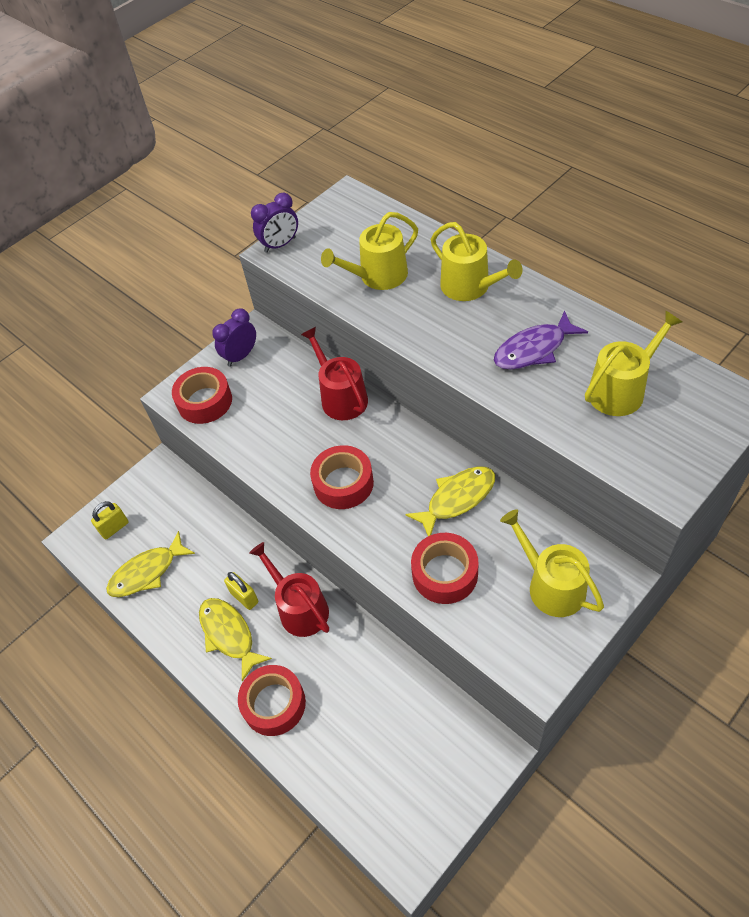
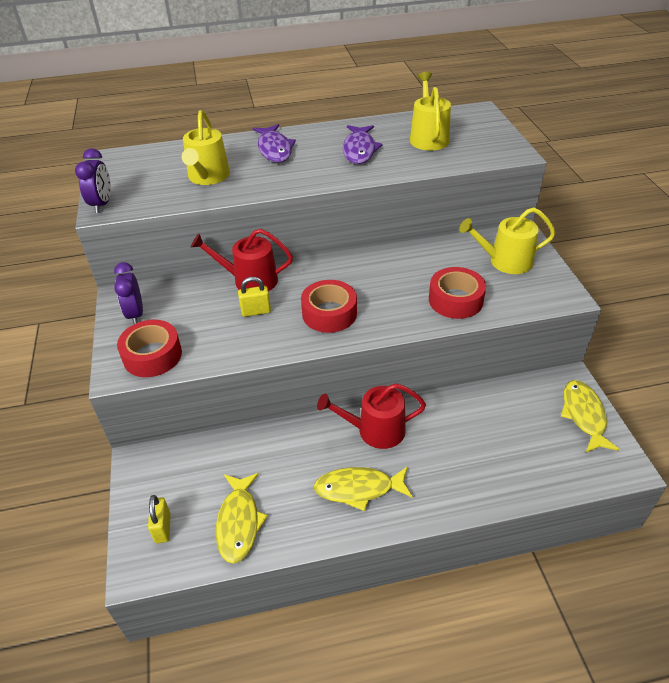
camera: 60 degrees left, 10 degrees down
(244, 597) = (332, 461): yellow padlock -> yellow padlock (256, 311)
(274, 704) = (447, 487): red tape -> none
(457, 499) = (401, 268): yellow fish -> yellow fish (584, 415)
(470, 287) = (274, 149): yellow watering can -> purple fish

